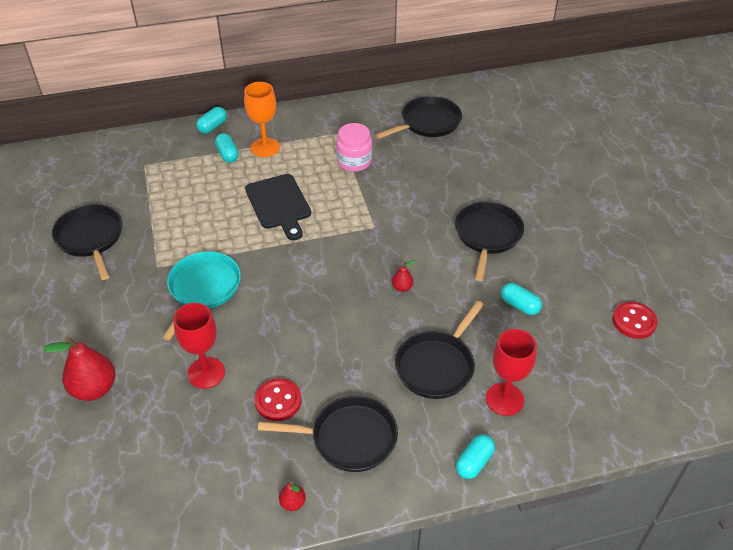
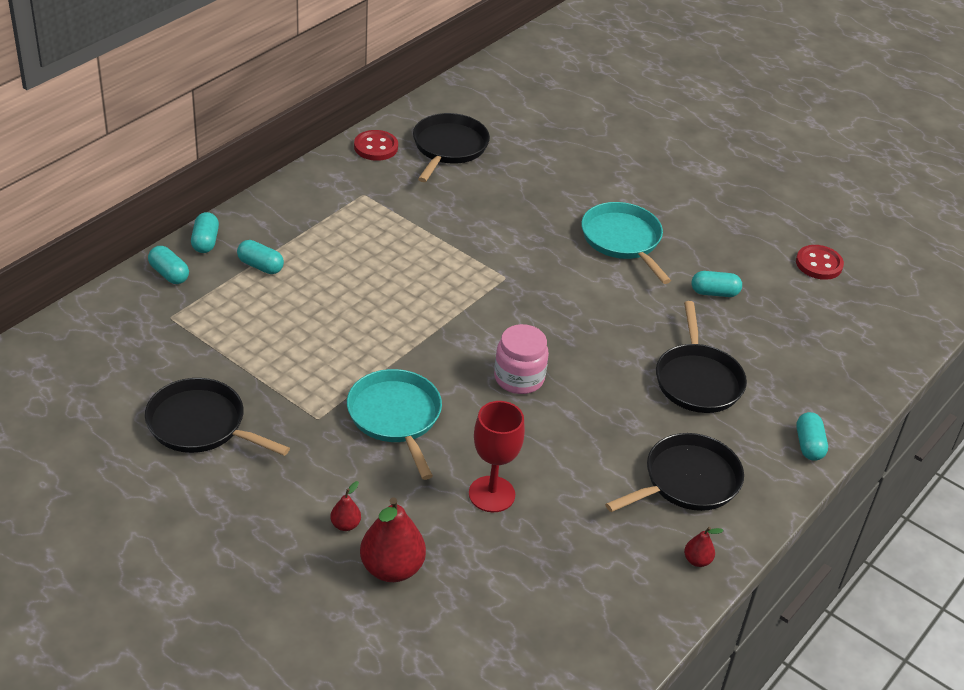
camera: 40 degrees left, 5 degrees down
(172, 138) = (169, 274): none -> turquoise capsule
(265, 147) = (296, 241): orange goblet -> none
(278, 401) = (590, 483): red button -> red button (376, 147)
(279, 204) = (381, 296): black cutting board -> none
(354, 161) = (413, 218): pink jar -> pink jar (519, 378)
(402, 287) = (594, 324): red pear -> red pear (345, 525)
(487, 235) = (623, 240): black pan -> turquoise pan
(504, 399) = (781, 380): red goblet -> none

